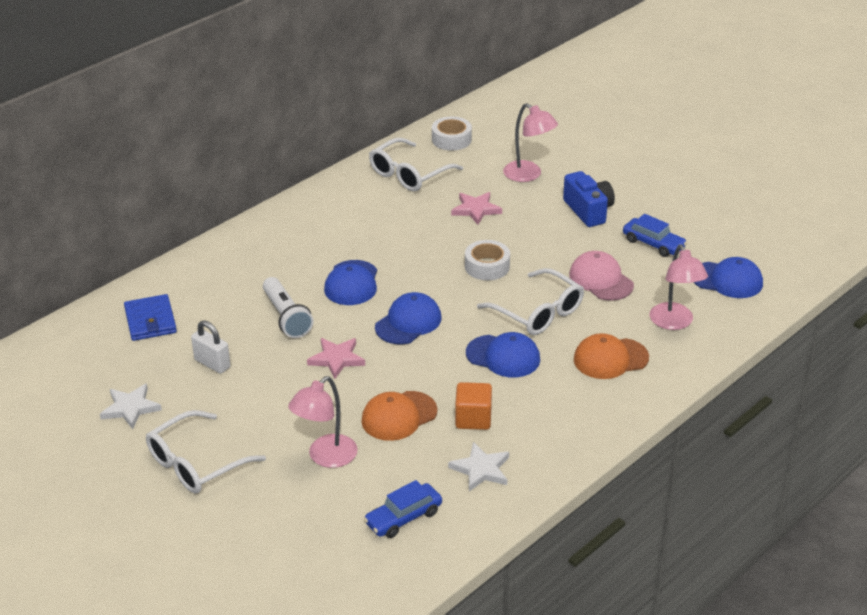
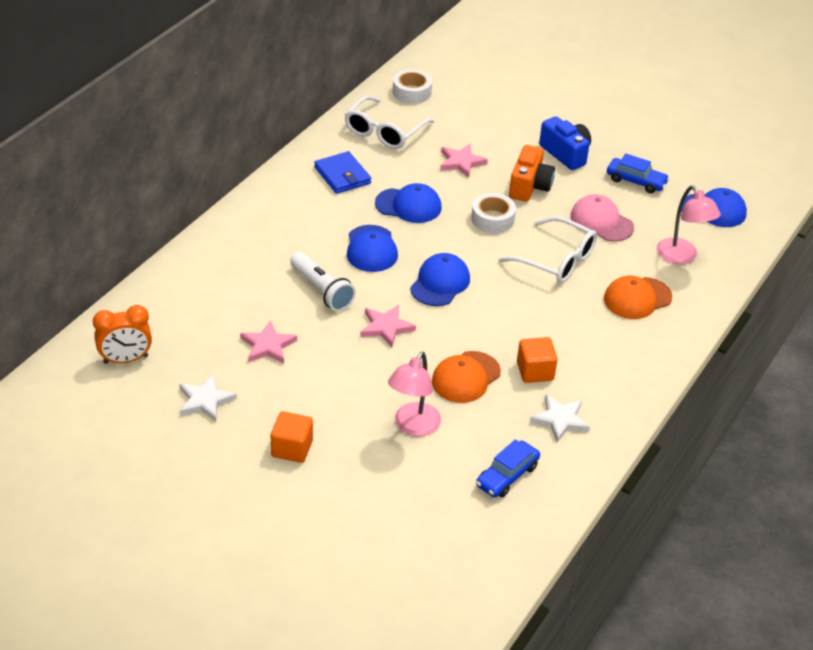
camera: 15 degrees left, 5 degrees up
(71, 361) = (126, 359): none -> orange clock
(150, 320) = (189, 308): blue wallet -> blue wallet (342, 175)
(196, 463) = (292, 448): white glasses -> orange cube
(212, 363) = (268, 345): white padlock -> pink star
(503, 356) = (540, 307): blue cap -> blue cap (408, 206)
(528, 175) = (497, 122): pink lamp -> none
(538, 239) = (529, 186): none -> orange camera

